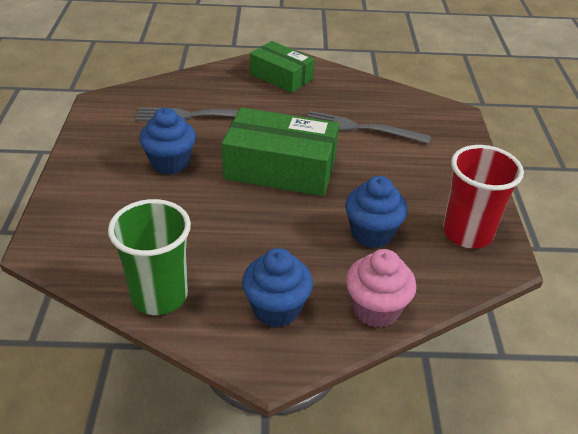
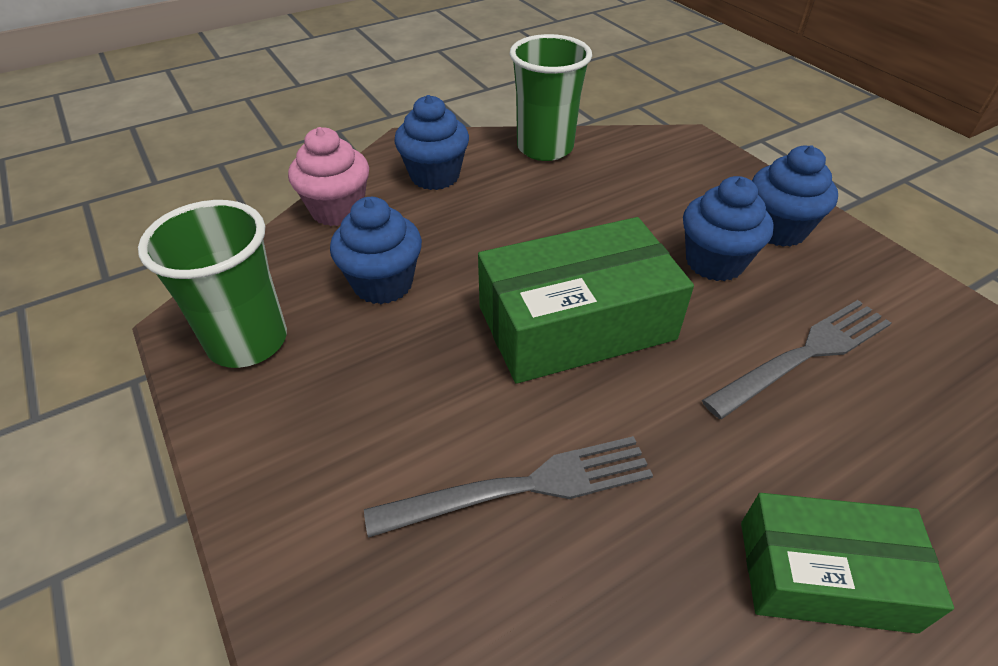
camera: 150 degrees right, 5 degrees up
(107, 162) = (777, 229): none -> blue cupcake
(467, 233) = (248, 341): red cup -> green cup

